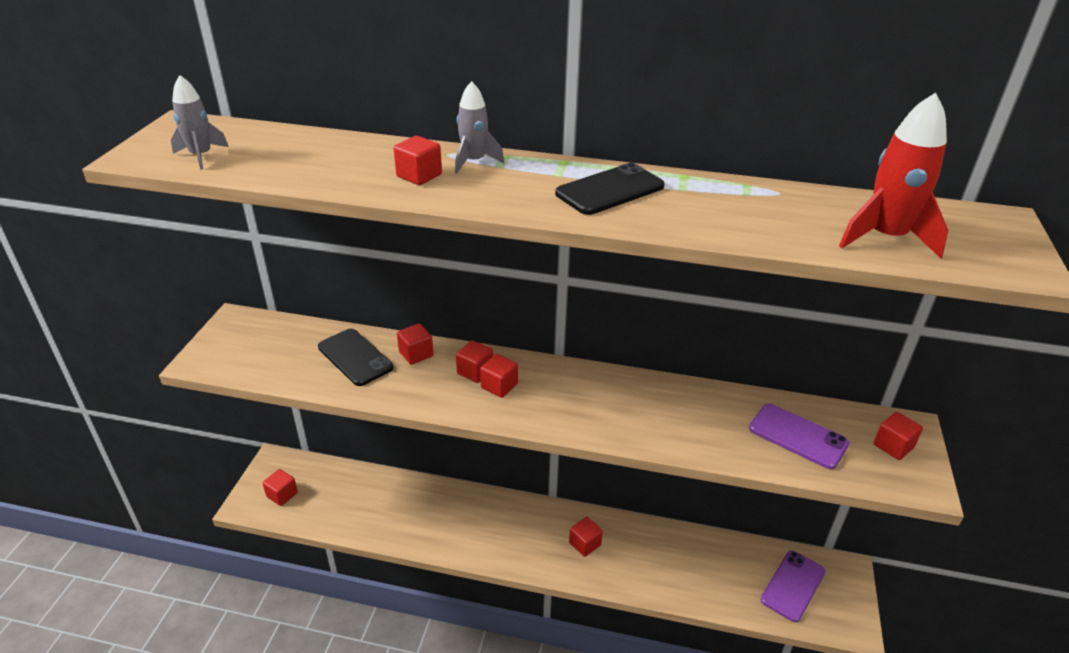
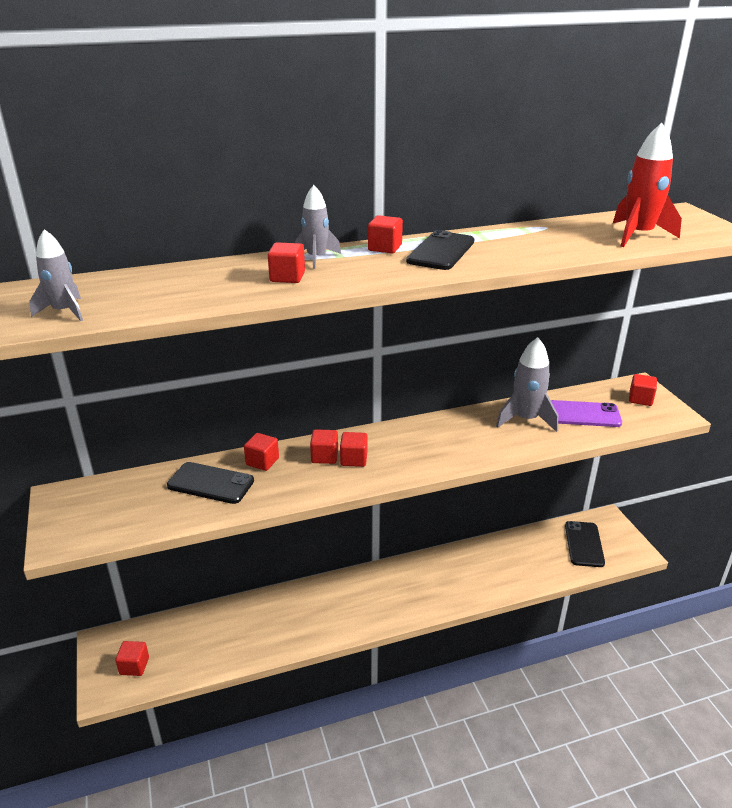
camera: 30 degrees left, 5 degrees down
(585, 544) = (427, 582): red cube -> red cube (385, 248)
(721, 414) = (526, 419): none -> grey rocket
(792, 585) = (584, 544): purple phone -> black phone

